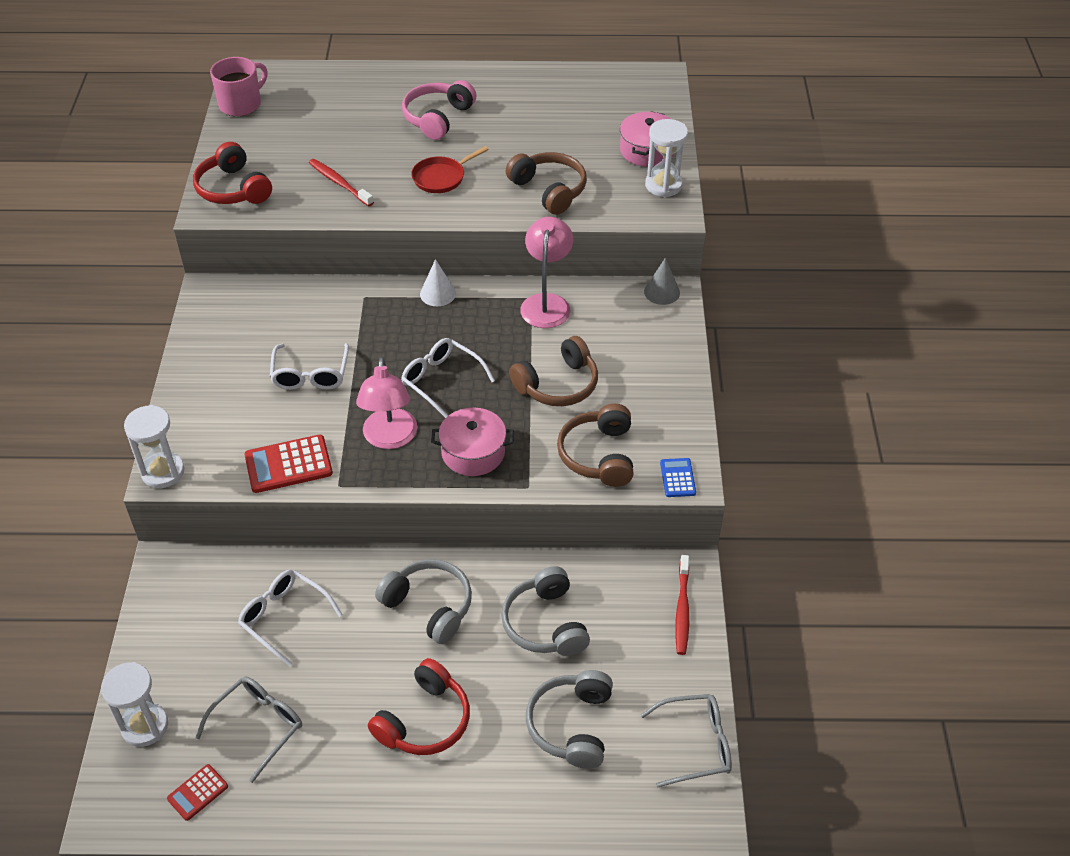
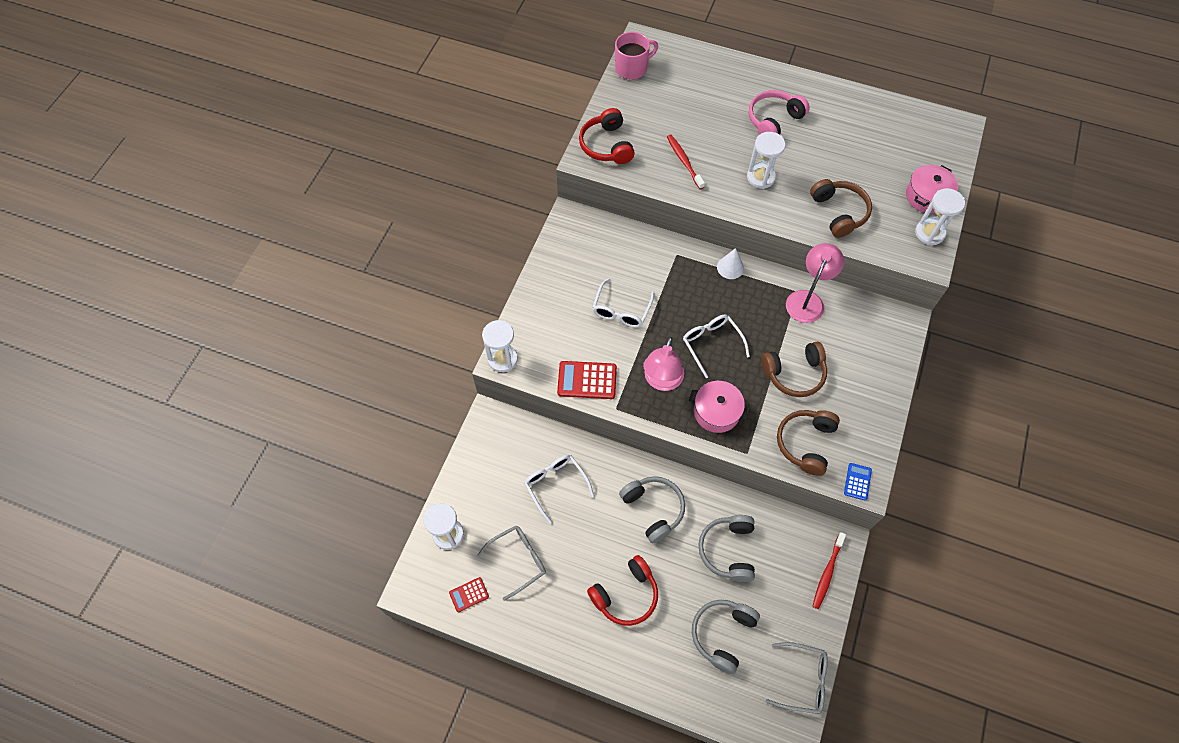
camera: 20 degrees right, 15 degrees up
(441, 177) = (760, 177): red pan -> white hourglass
(662, 292) = (897, 316): grey cone -> none

